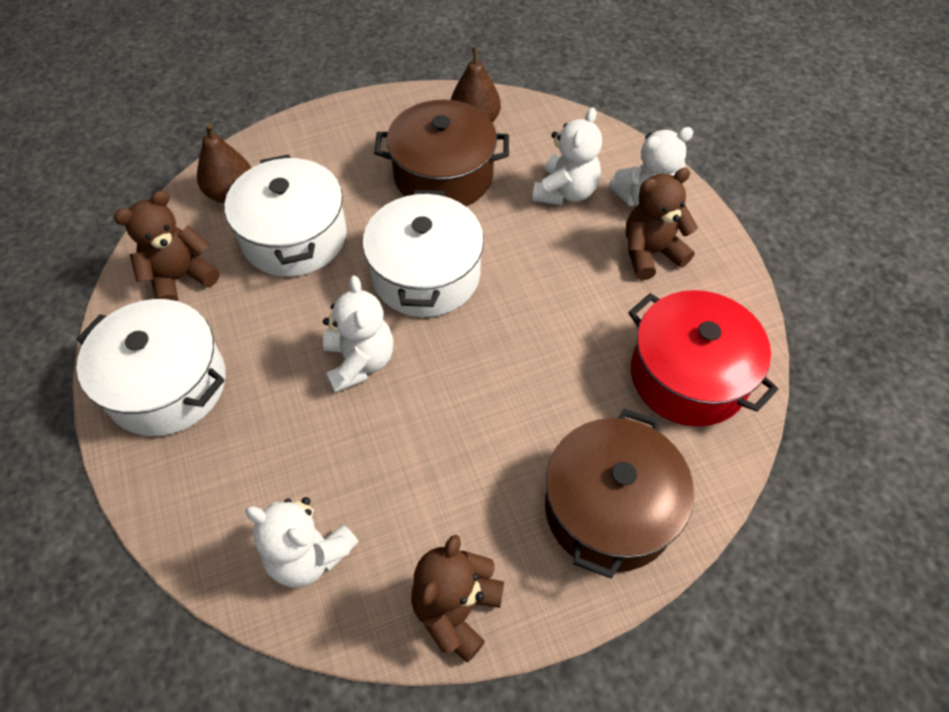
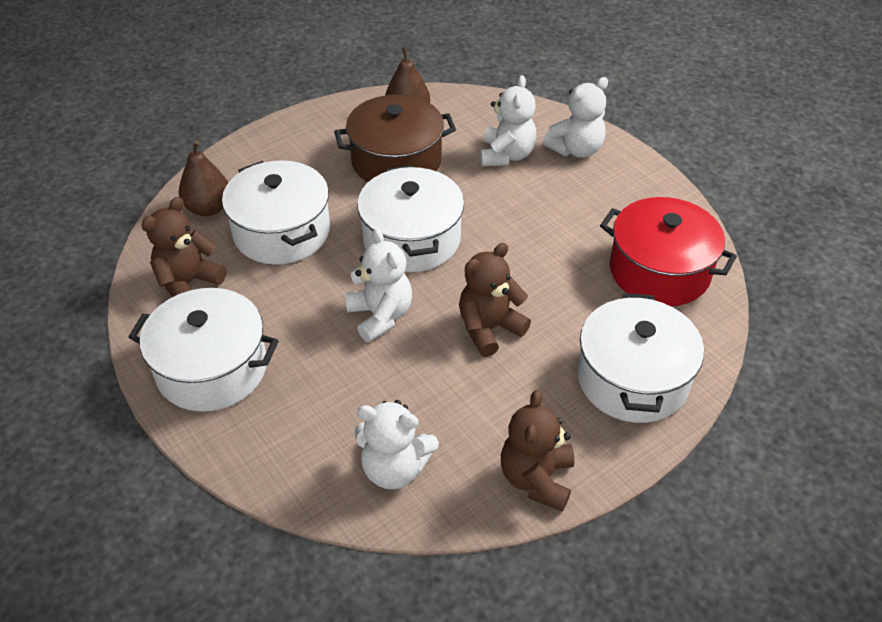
camera: 15 degrees left, 10 degrees down
(609, 509) = (632, 379): brown pot -> white pot
(650, 253) = (595, 188): brown teddy bear -> brown teddy bear (489, 328)

